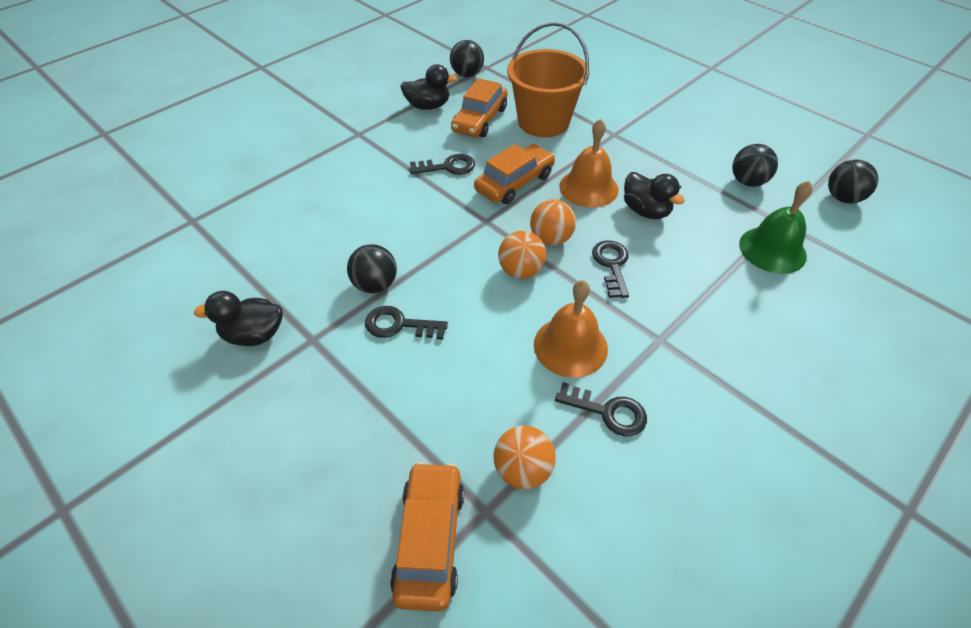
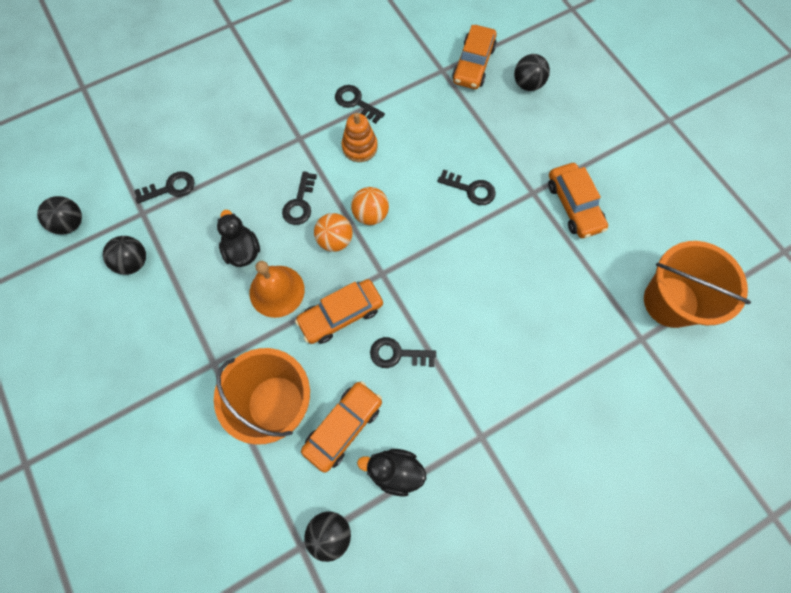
camera: 165 degrees left, 20 degrees up
(147, 257) = (670, 302): none -> orange bucket
(254, 335) = (574, 205): black duck -> orange car
(375, 285) = (484, 228): black ball -> black ball (527, 84)
(523, 470) = (416, 84): orange ball -> none
(570, 346) = (359, 147): orange bell -> orange stacking toy
(772, 249) = (170, 188): green bell -> black key

